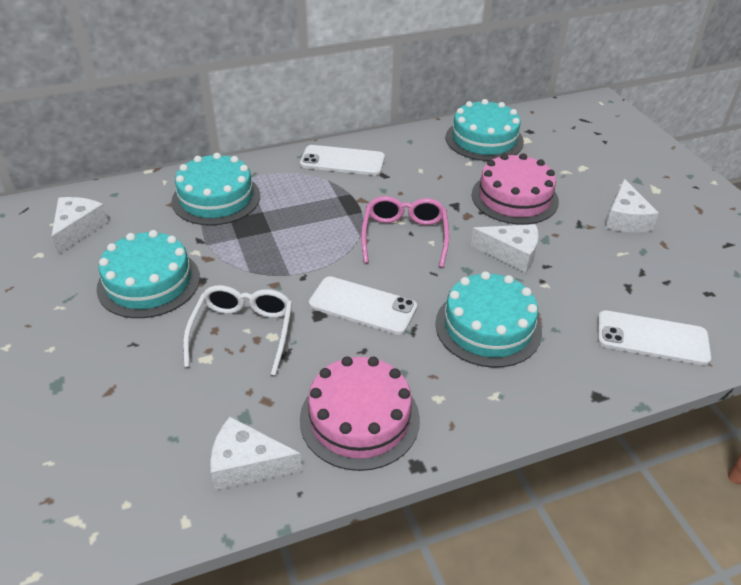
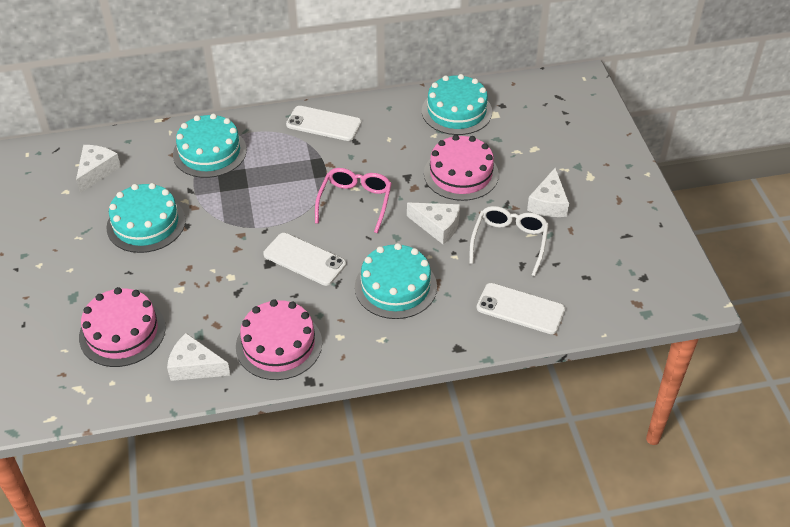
camera: 10 degrees right, 5 degrees up
(133, 426) = (122, 332): none -> pink cake
(243, 332) = (209, 271): white glasses -> white glasses (509, 242)

